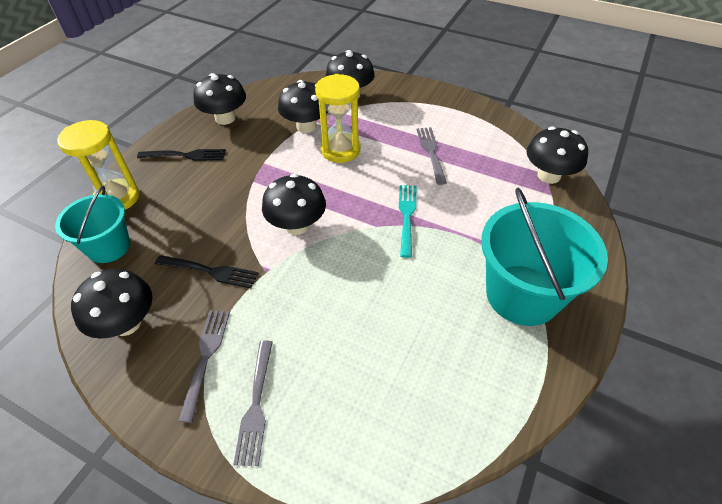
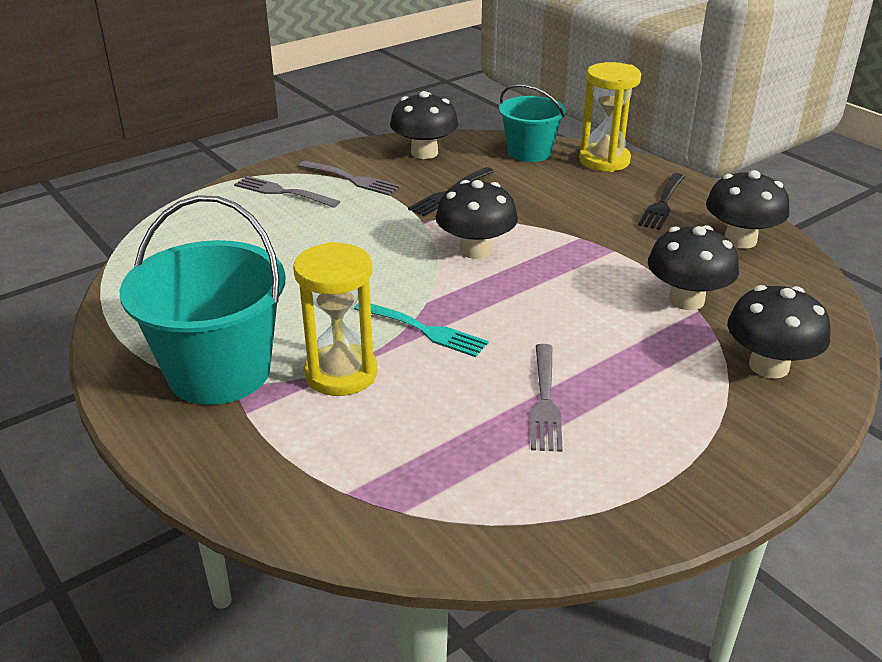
camera: 115 degrees right, 15 degrees down
(340, 150) = (606, 315): yellow hourglass -> yellow hourglass (341, 374)
(431, 153) = (544, 400): grey fork -> grey fork turned 75 degrees clockwise
(549, 175) = (391, 515): black mushroom -> none

